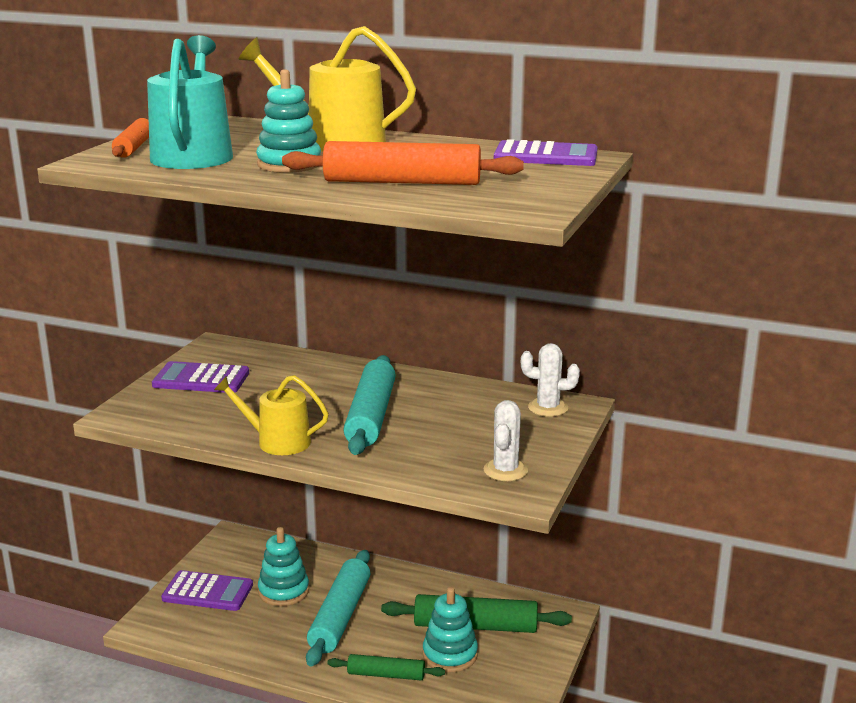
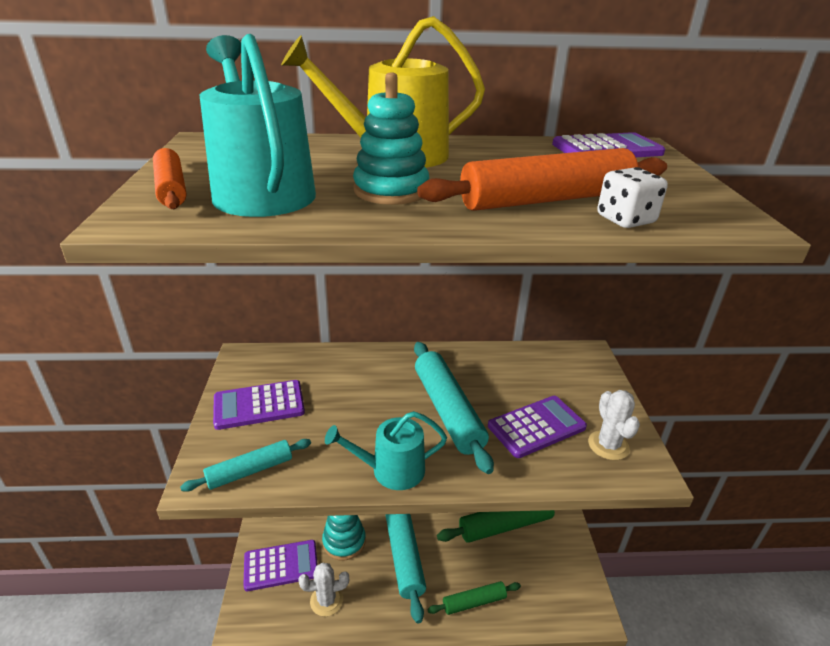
camera: 25 degrees left, 10 degrees up
(159, 417) = (250, 471): none -> turquoise rolling pin
(277, 441) = (391, 470): yellow watering can -> turquoise watering can
(439, 199) = (625, 220): none -> white dice
(447, 444) = (536, 427): none -> purple calculator
(450, 655) = (506, 561): turquoise stacking toy -> none
(548, 408) = (572, 362): white cactus -> white cactus (326, 600)

